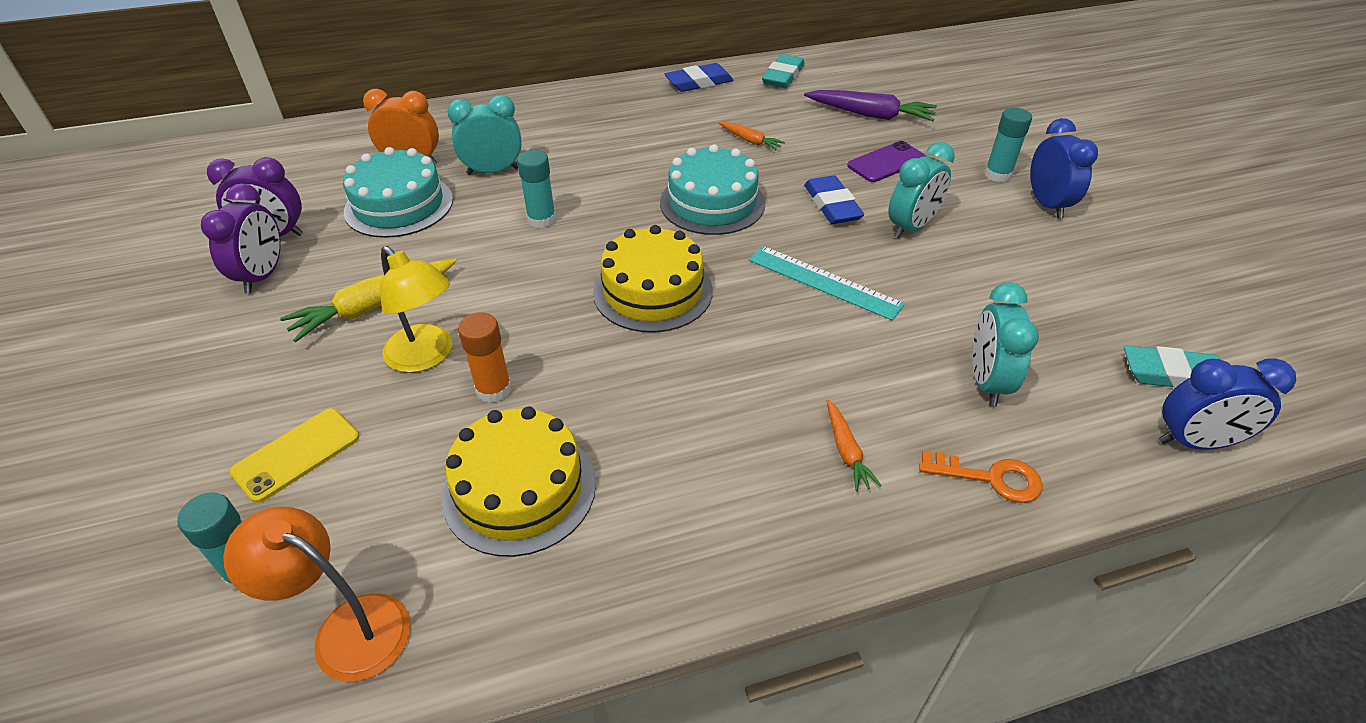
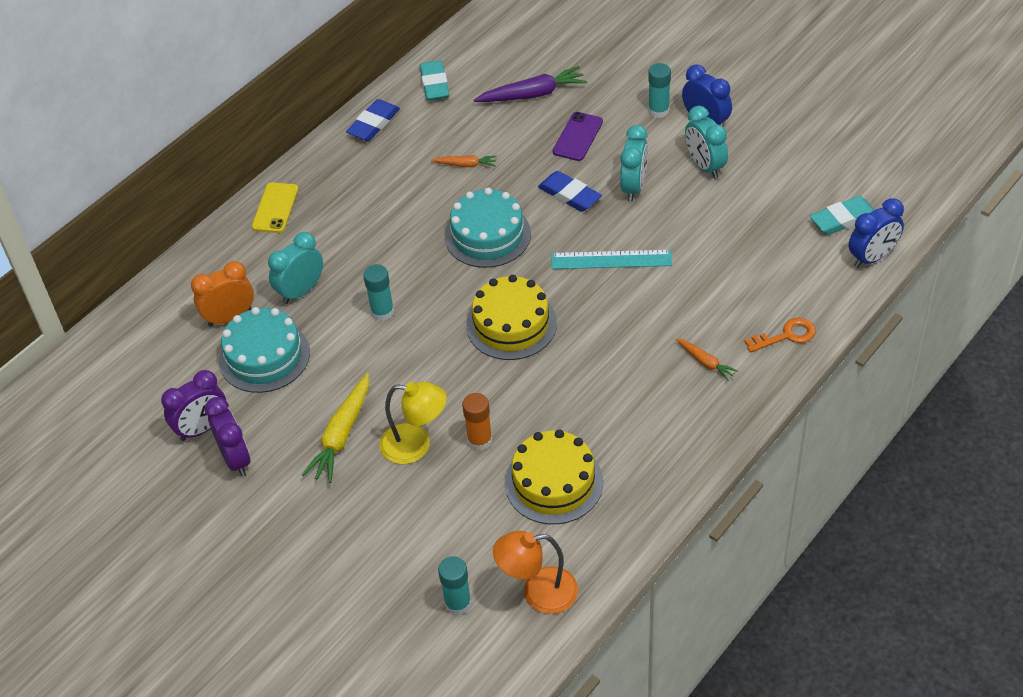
camera: 30 degrees left, 5 degrees up
(296, 454) = (408, 540): yellow phone -> yellow phone (275, 208)
(986, 382) = (750, 279): turquoise clock -> turquoise clock (705, 166)

